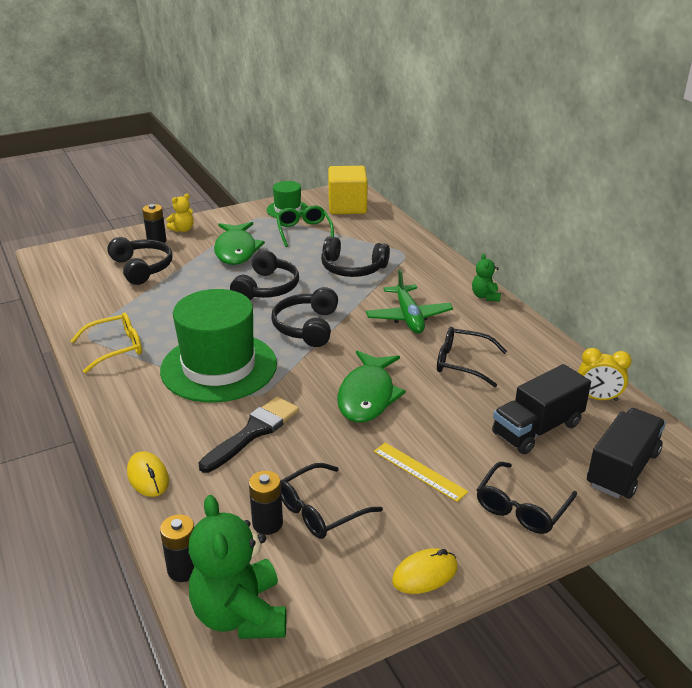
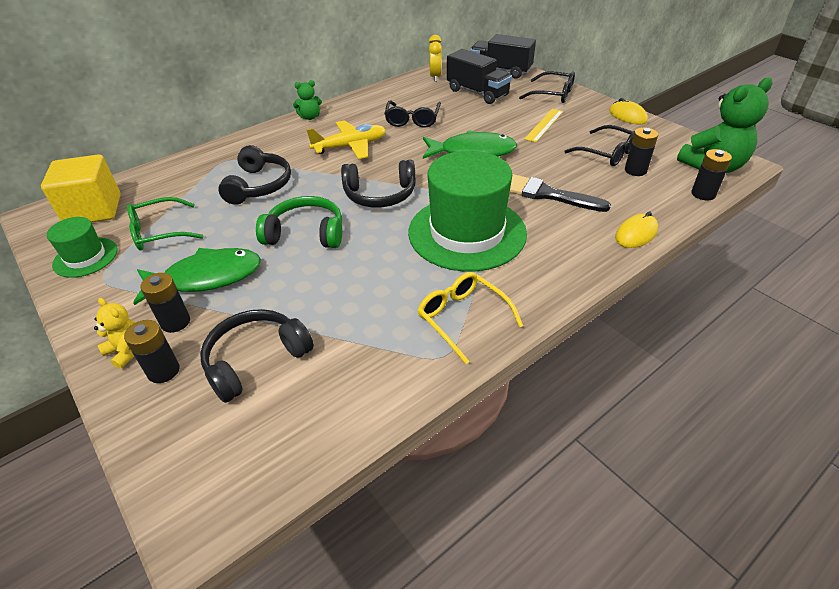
camera: 100 degrees left, 10 degrees up
(197, 242) = (175, 322): none -> black battery
(267, 288) = (306, 233): black headphones -> green headphones
(408, 317) = (350, 147): green plane -> yellow plane

